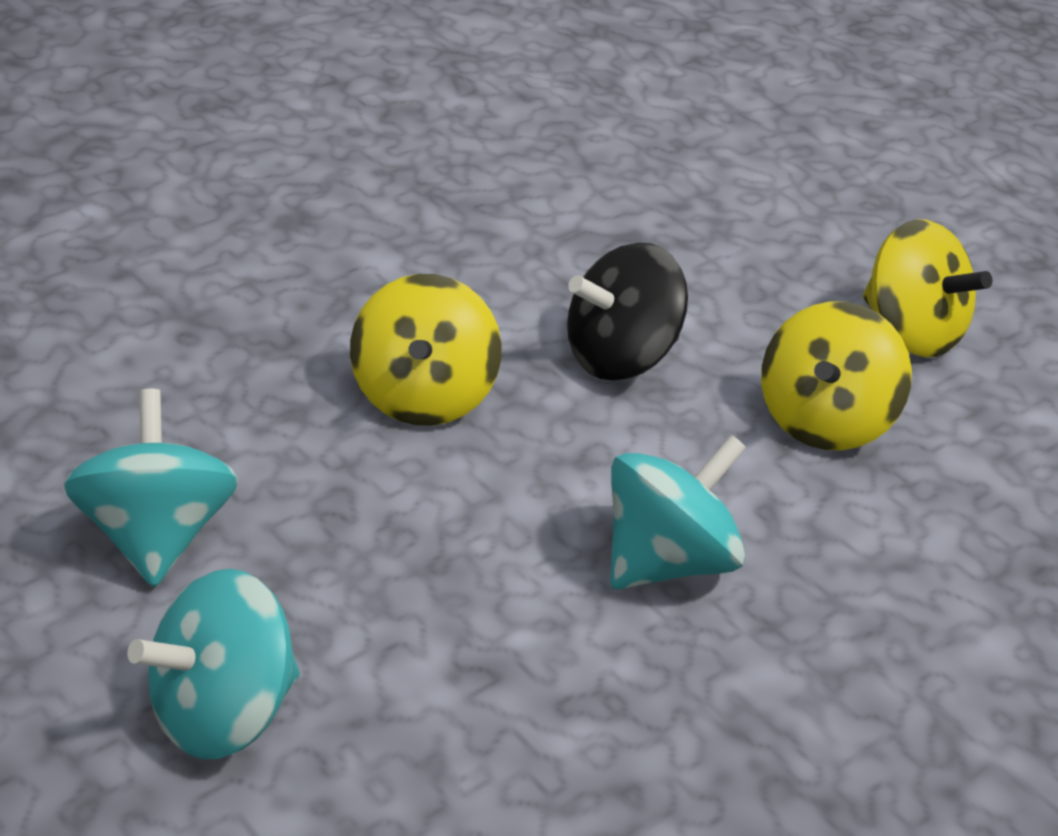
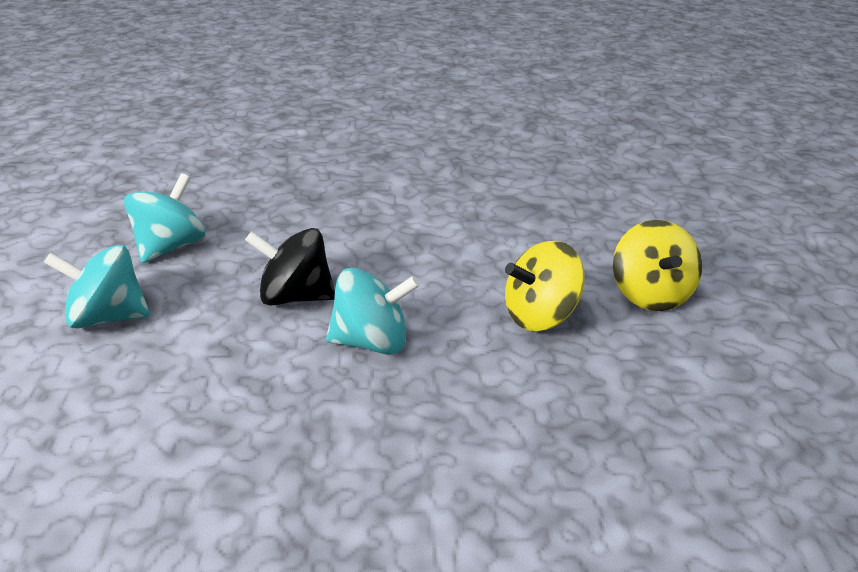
camera: 40 degrees right, 5 degrees down
(423, 396) = (346, 236): yellow spinning top -> none
(620, 357) = (463, 252): black spinning top -> black spinning top (295, 297)

